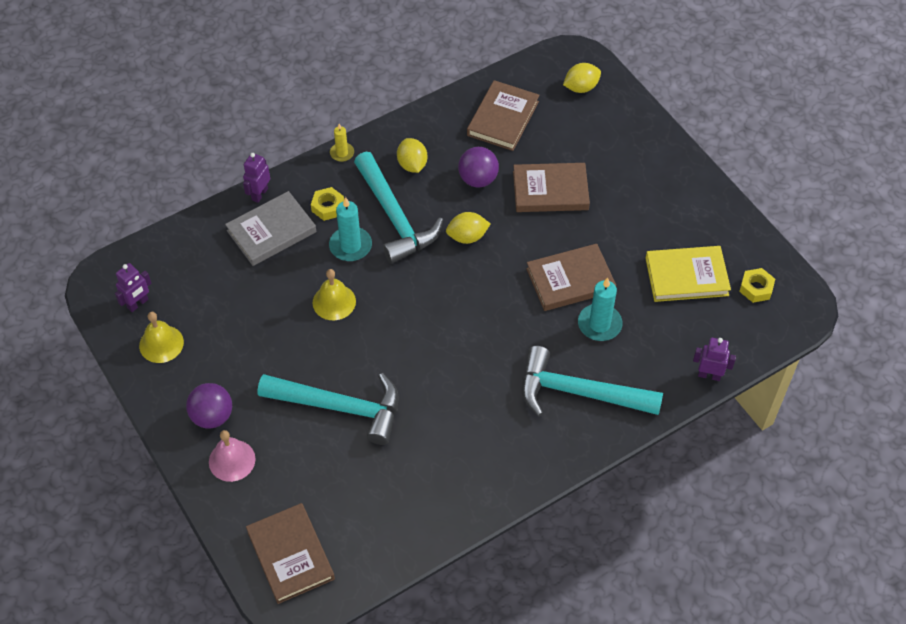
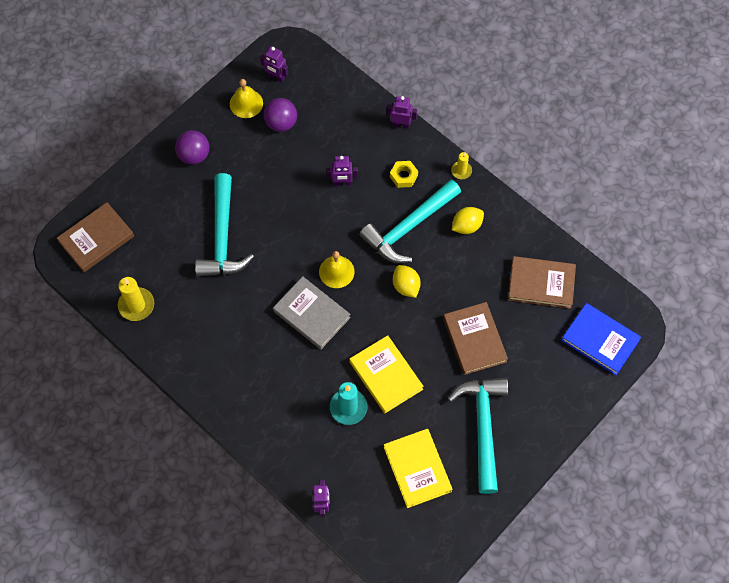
camera: 75 degrees right, 10 degrees up
(232, 460) = (162, 179): pink bell -> none
(271, 231) = (367, 144): grey book -> grey book (311, 314)
(313, 268) = (342, 183): none -> purple robot
(334, 302) = (315, 206): yellow bell -> yellow bell (336, 271)
(350, 246) = (371, 203): turquoise candle -> none
(402, 523) = (136, 305): none -> yellow candle
(478, 179) = (468, 280): purple ball -> purple ball (281, 123)
(570, 280) = (386, 375): brown book -> yellow book
(578, 392) = (278, 404): turquoise hammer -> turquoise hammer (482, 427)
(581, 87) = (600, 340): yellow lemon -> blue book
(756, 288) = (422, 530): yellow nut -> none

